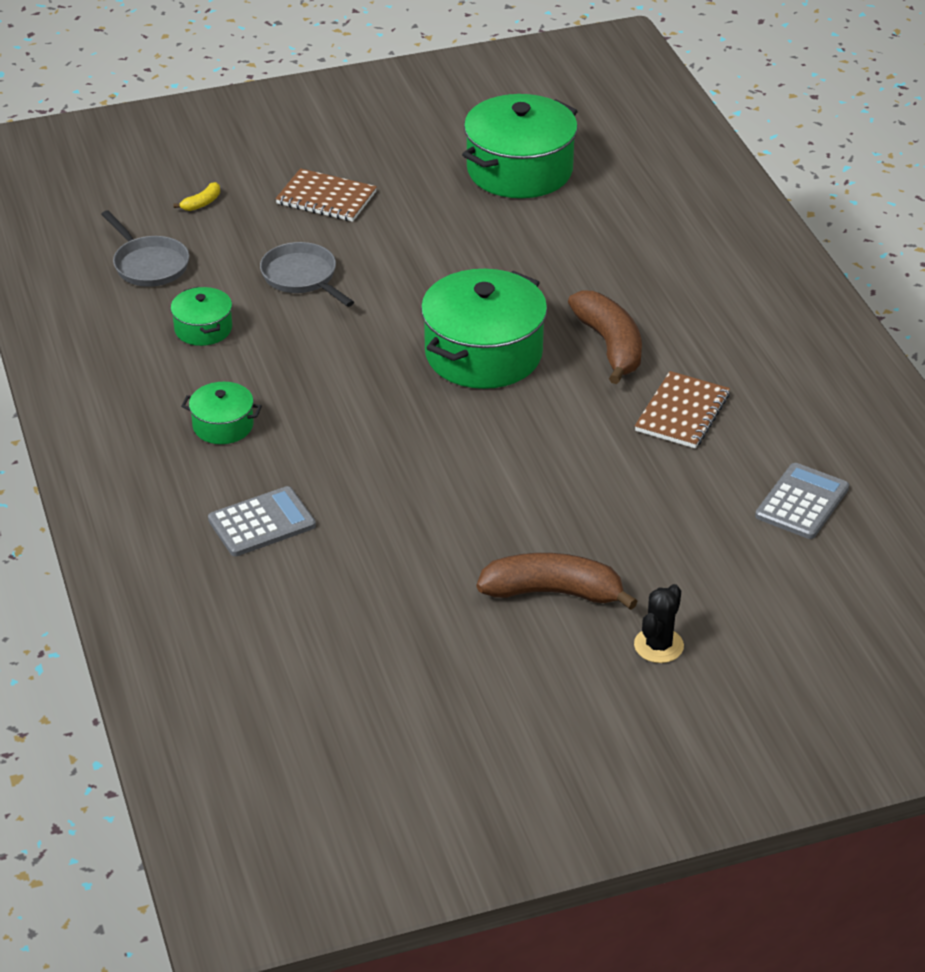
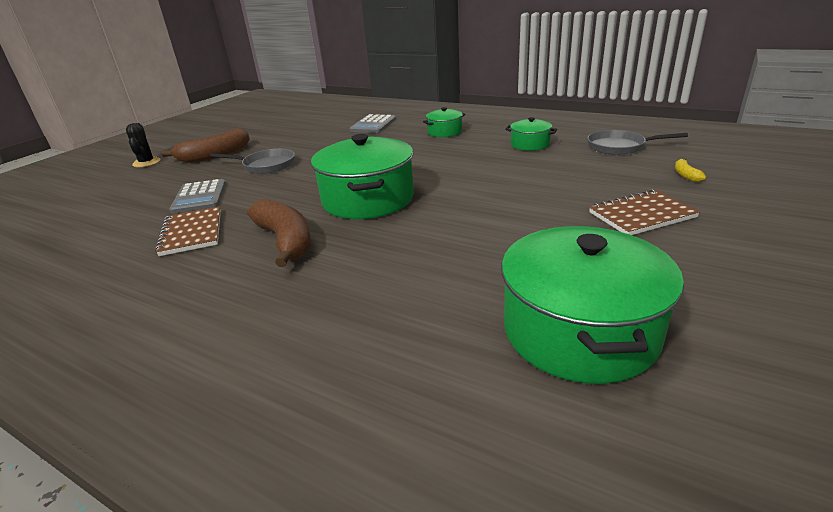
camera: 140 degrees right, 10 degrees down
(302, 277) = (541, 178): grey pan -> grey pan (266, 165)
(609, 345) = (285, 241): brown banana -> brown banana turned 150 degrees counterclockwise
(802, 502) = (72, 230): grey calculator -> grey calculator (199, 197)

